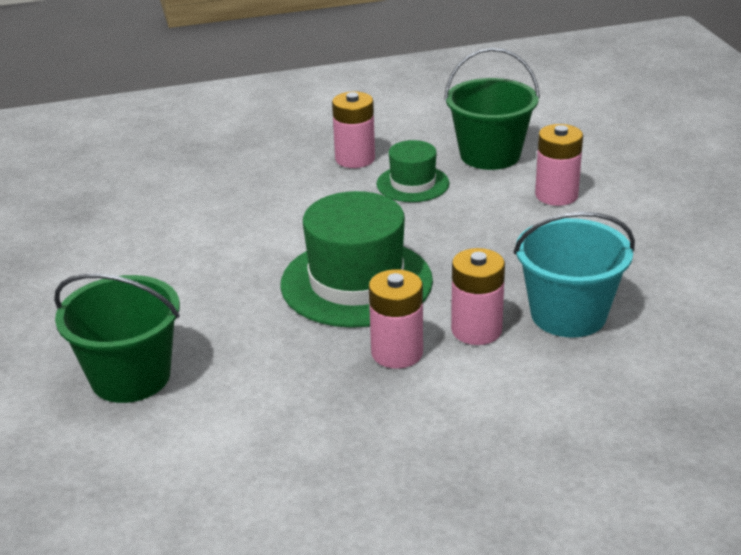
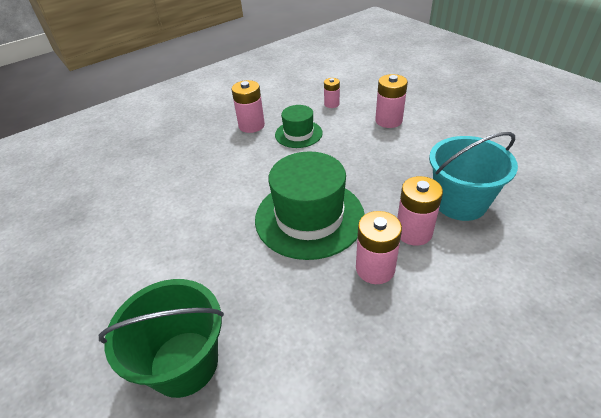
camera: 20 degrees left, 10 degrees up
(490, 155) = (331, 104): green bucket -> pink battery

